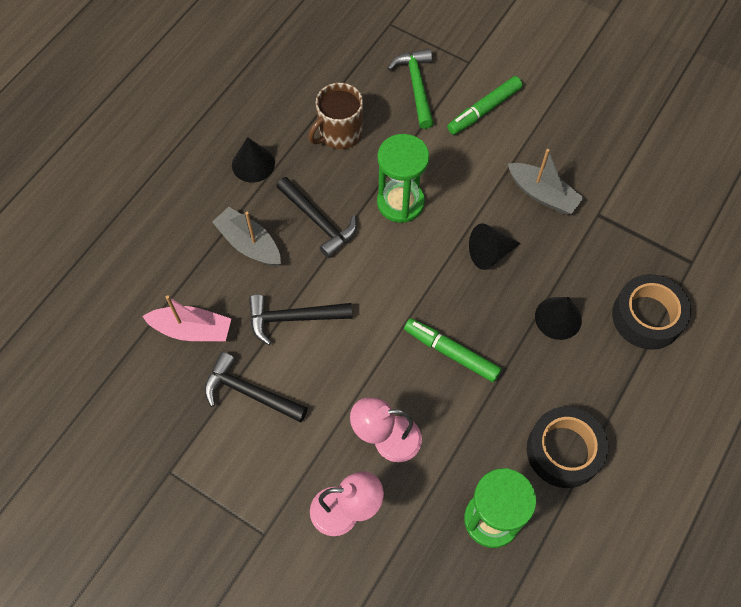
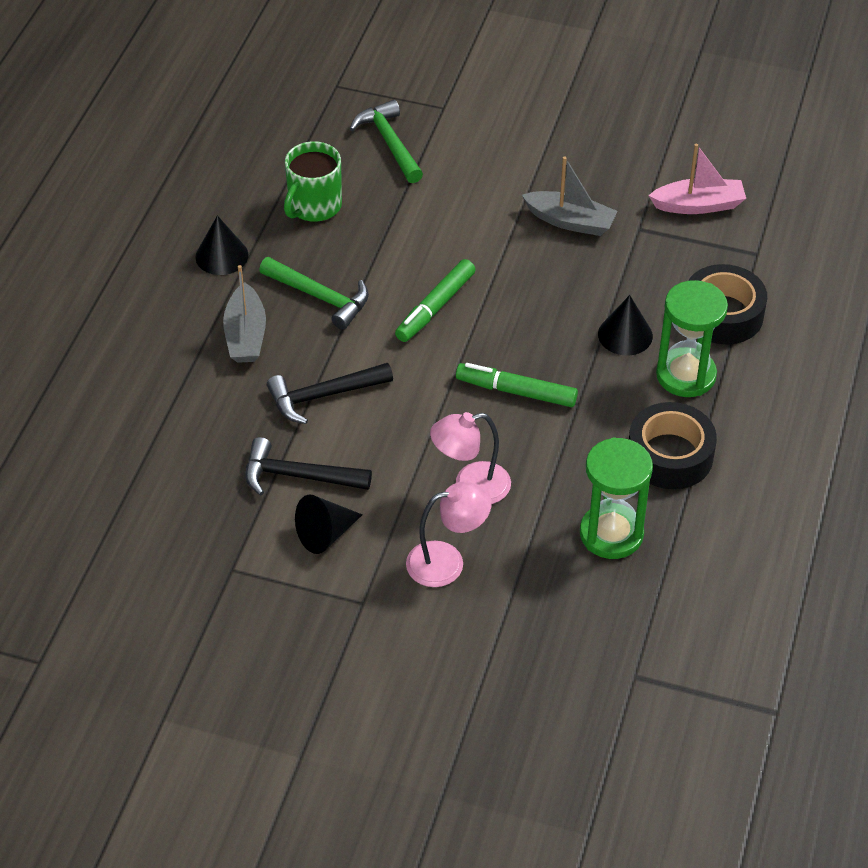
camera: 15 degrees left, 15 degrees down
(192, 330) = (208, 431): pink boat -> pink boat (698, 205)
(249, 244) = (246, 335): grey boat -> grey boat turned 120 degrees counterclockwise
(319, 221) = (320, 297): black hammer -> green hammer
(339, 133) = (314, 206): brown mug -> green mug
(400, 202) = (409, 260): green hourglass -> green hourglass (686, 375)
(484, 110) = (476, 152): green marker -> green marker (435, 307)
(489, 253) = (528, 289): black cone -> black cone (325, 534)

